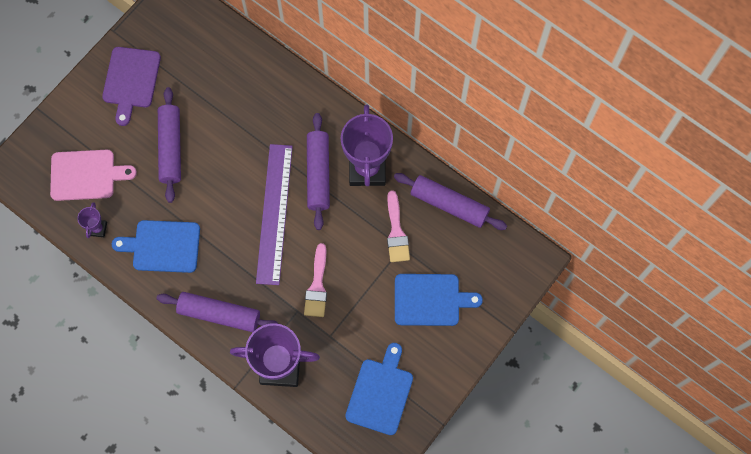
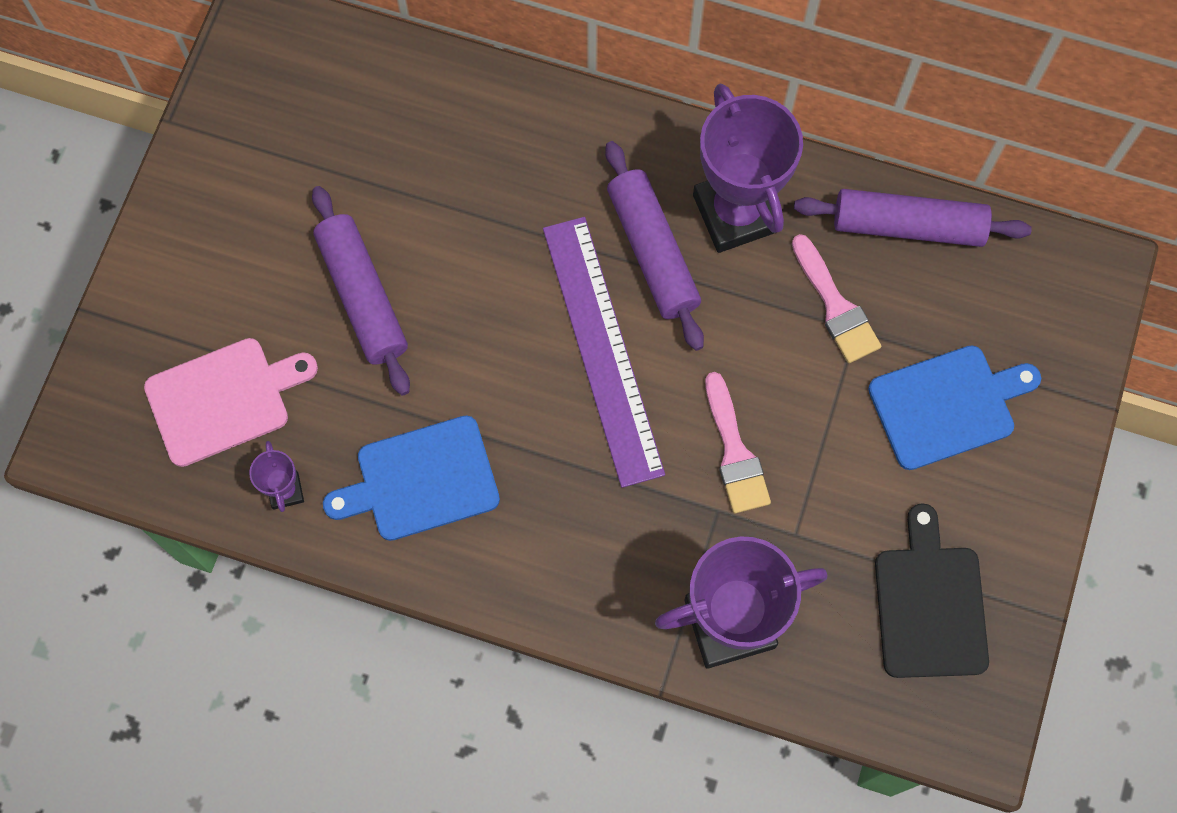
camera: 20 degrees left, 0 degrees up
(131, 80) = (238, 200): purple cutting board -> none
(219, 314) = (578, 567): purple rolling pin -> none
(380, 393) = (930, 604): blue cutting board -> black cutting board

